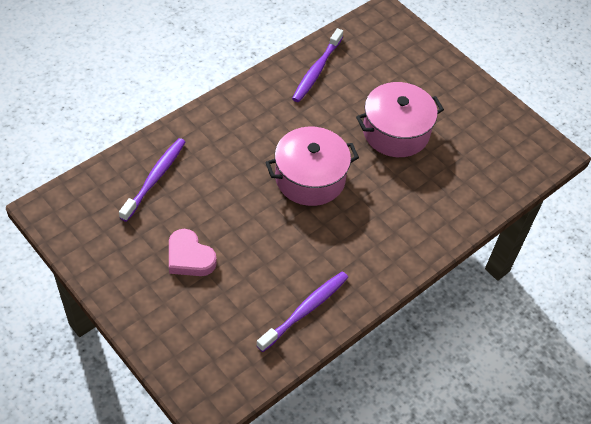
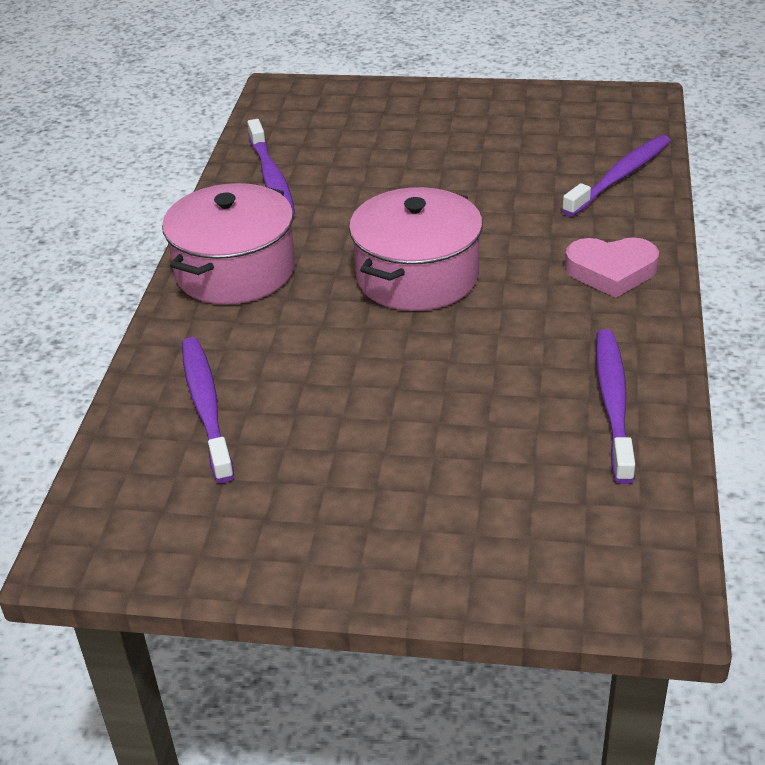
camera: 35 degrees left, 15 degrees down
(189, 257) = (382, 456): pink heart -> pink heart (611, 271)
(396, 132) = (452, 177): pink pot -> pink pot (235, 270)
(473, 194) = (619, 177): none -> purple toothbrush

